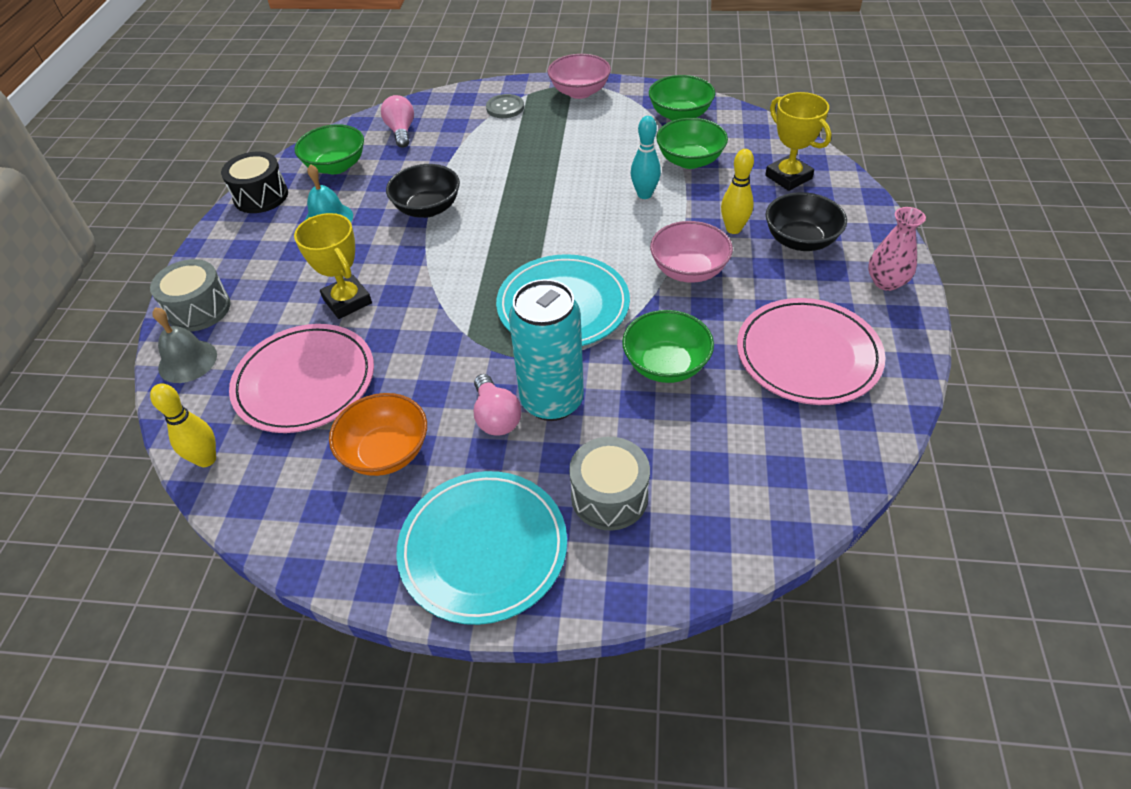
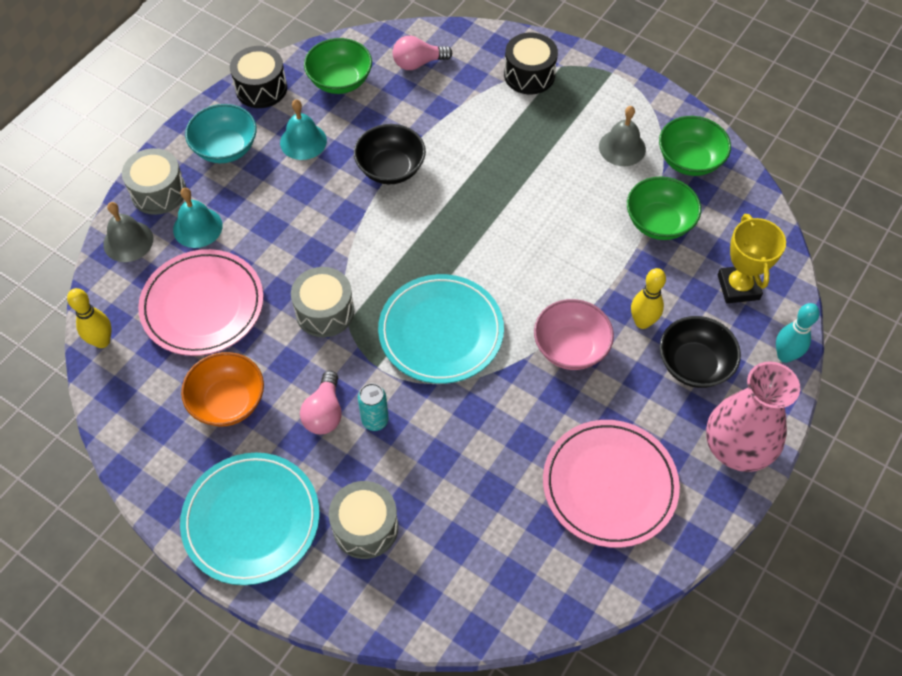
camera: 25 degrees right, 10 degrees up
(251, 251) = (225, 148): none -> turquoise bowl
(259, 321) = (197, 227): none -> turquoise bell
(347, 301) = (273, 240): yellow trophy -> none
(401, 131) = (418, 63): pink light bulb -> pink light bulb turned 120 degrees counterclockwise
(438, 336) = (325, 311): none -> grey drum
(505, 108) = (529, 75): grey button -> black drum
(552, 401) = (375, 420): turquoise can -> turquoise can, size x0.48
(579, 92) = (612, 85): pink bowl -> none
(619, 125) = (622, 147): none -> grey bell
(644, 194) = (589, 243): turquoise bowling pin -> turquoise bowling pin (785, 355)
(666, 365) = (486, 433): green bowl -> none
(886, 282) = (736, 448): pink vase -> pink vase, size x1.69

